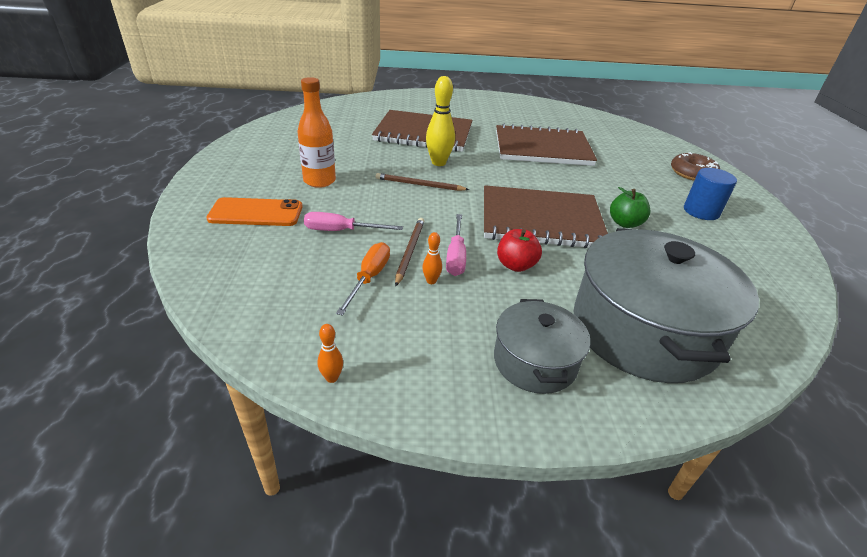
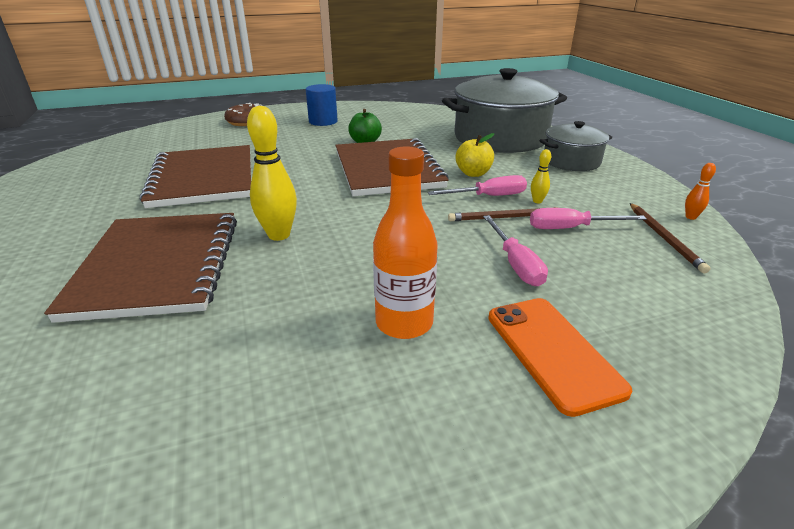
camera: 105 degrees left, 5 degrees down
(369, 278) = (571, 228): orange screwdriver -> pink screwdriver
(419, 185) = (357, 237): brown pencil -> brown pencil (664, 238)
(431, 281) = (537, 201): orange bowling pin -> yellow bowling pin
(516, 265) = (473, 173): red apple -> yellow apple

